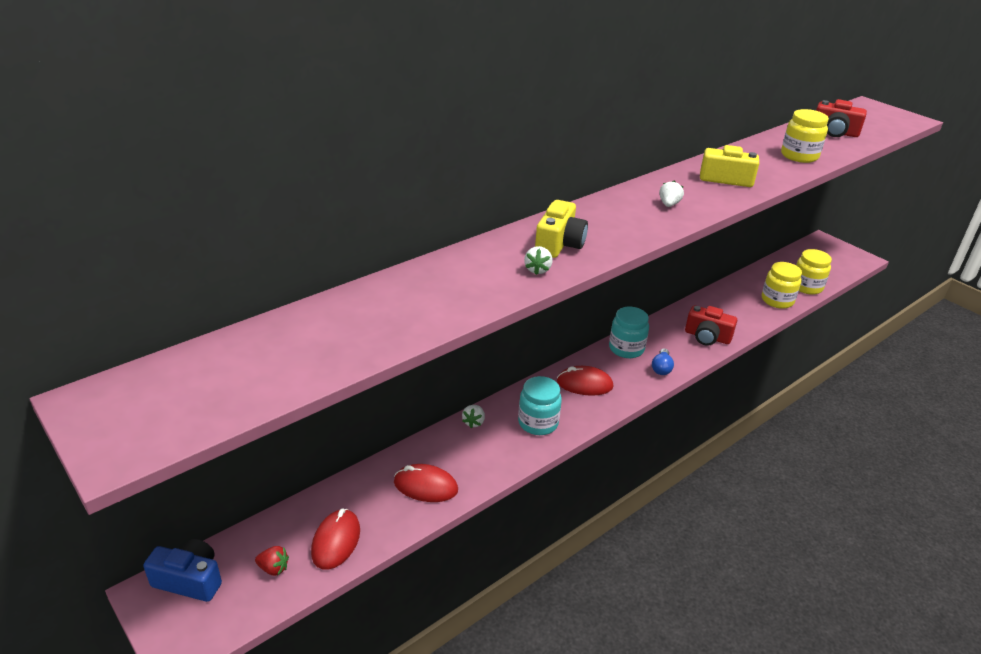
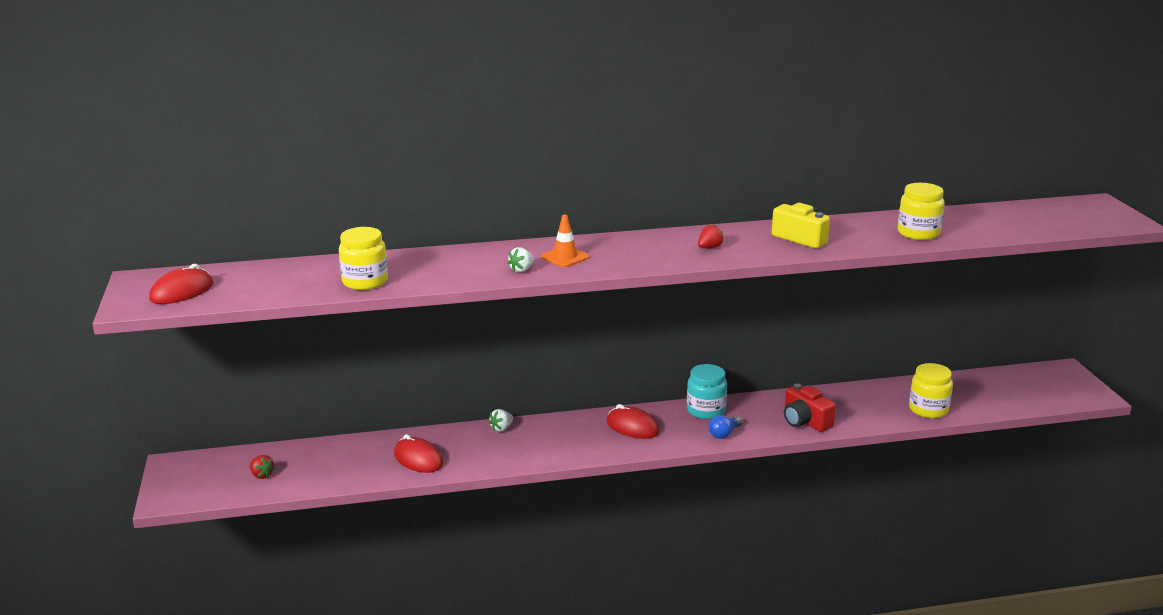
camera: 30 degrees right, 10 degrees down
(189, 580) = (202, 465): blue camera -> none
(336, 541) = (318, 473): red mouse -> red mouse (182, 292)
(538, 423) = (557, 443): turquoise jar -> none
(559, 244) = (565, 257): yellow camera -> orange traffic cone
(669, 204) = (709, 248): white strawberry -> red strawberry
(806, 287) = (982, 406): yellow jar -> yellow jar (365, 282)
(834, 132) = (1001, 220): red camera -> none

